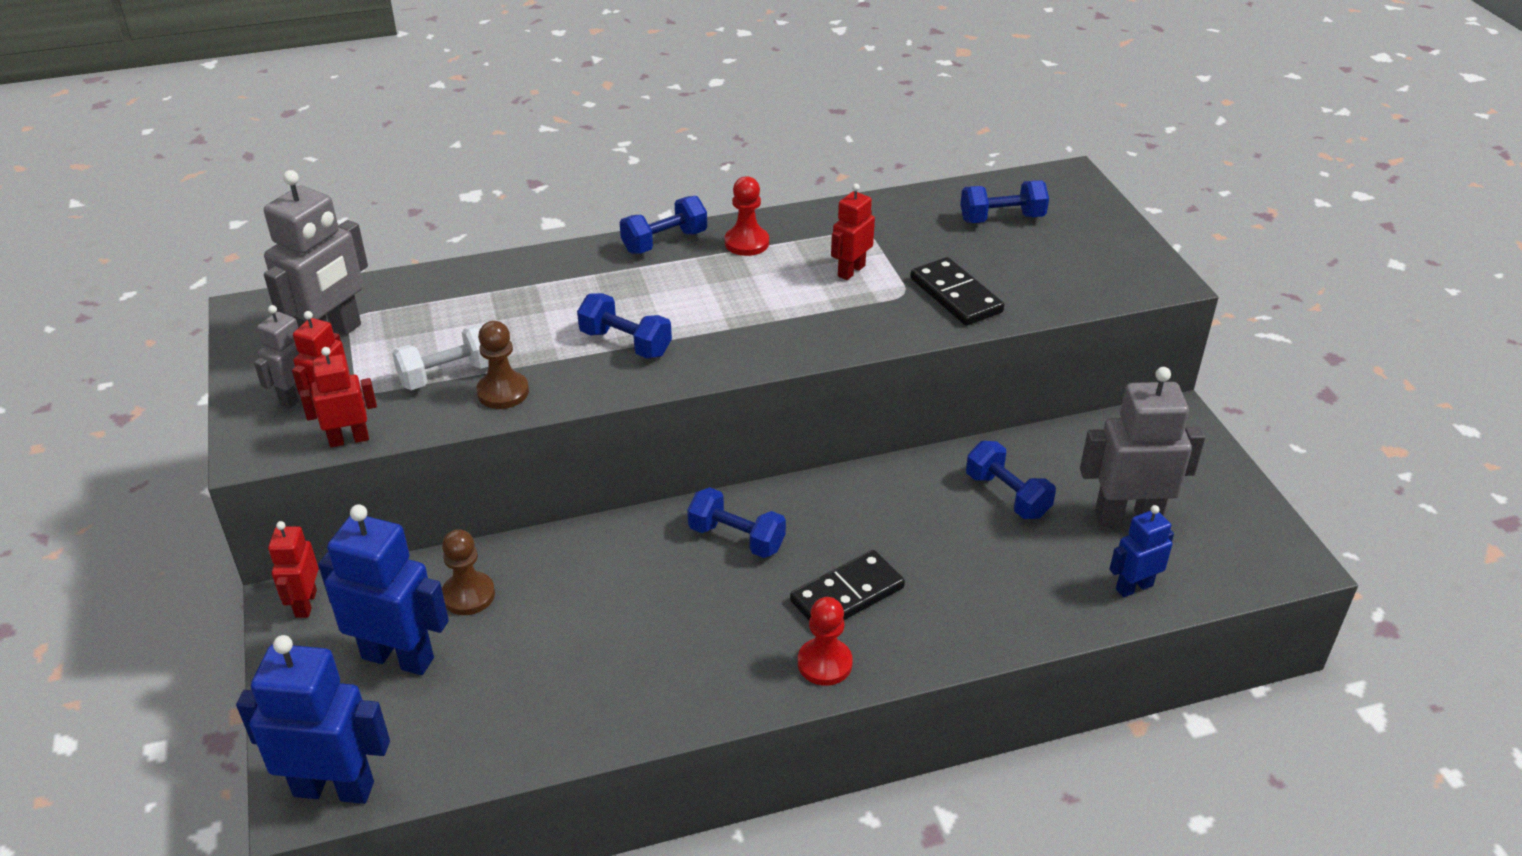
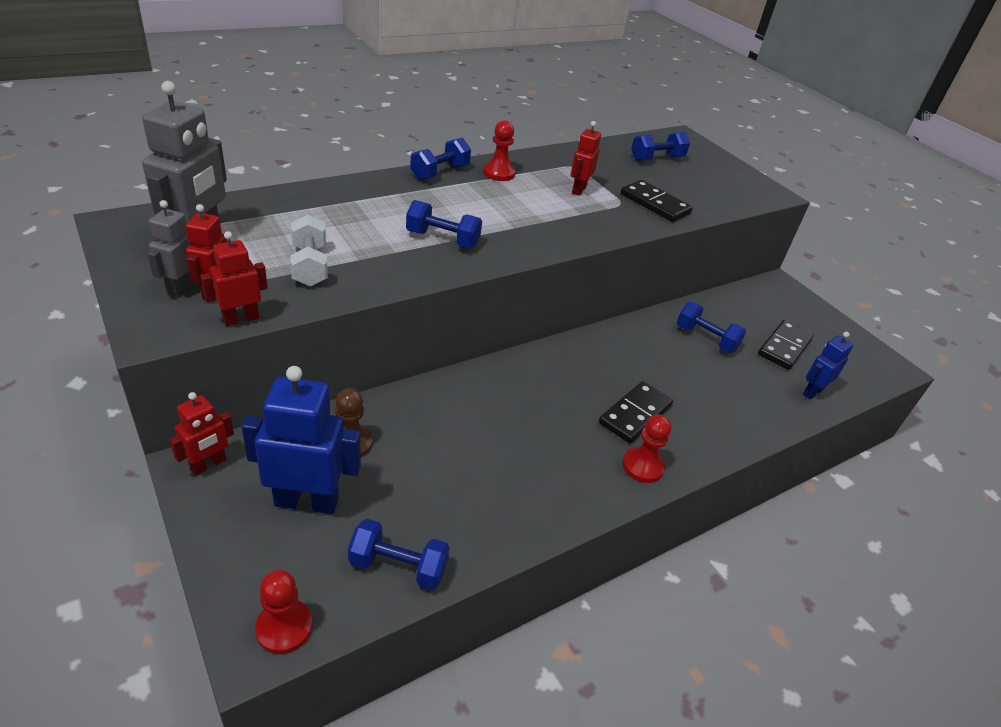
camera: 20 degrees left, 0 degrees up
(305, 603) = (208, 465): red robot -> red robot turned 120 degrees counterclockwise
(334, 788) = (284, 627): blue robot -> red pawn
(448, 375) = (309, 266): white dumbbell -> white dumbbell turned 60 degrees counterclockwise
(503, 392) = (361, 277): brown pawn -> none
(736, 538) = (540, 381): blue dumbbell -> blue dumbbell (398, 566)
(1127, 517) = (784, 347): grey robot -> black domino

